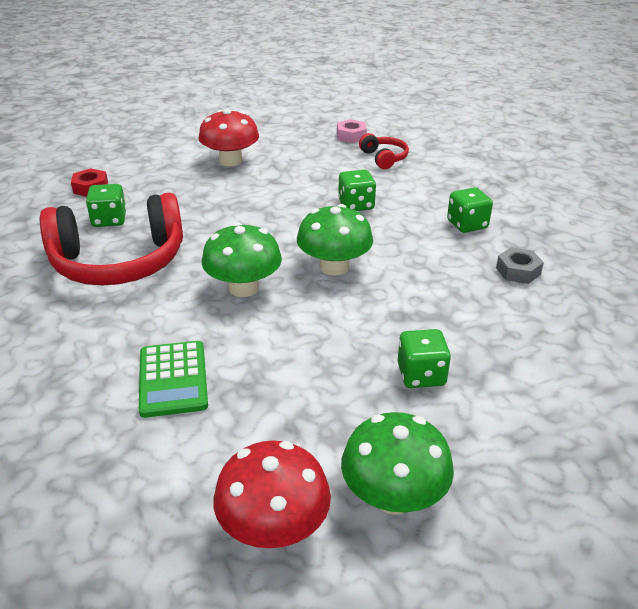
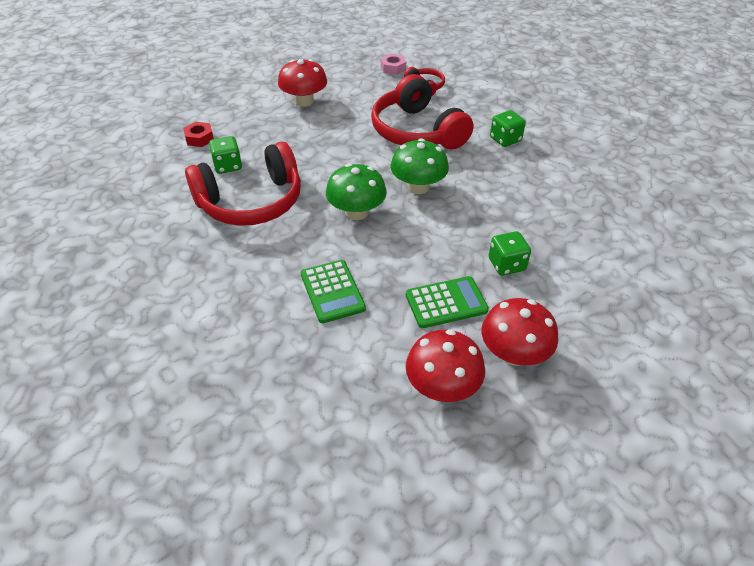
camera: 10 degrees left, 10 degrees up
(320, 414) = (446, 303): none -> green calculator
(356, 205) = (417, 131): green dice -> red headphones
(393, 496) = (514, 353): green mushroom -> red mushroom
(518, 271) = (552, 174): grey nut -> none

